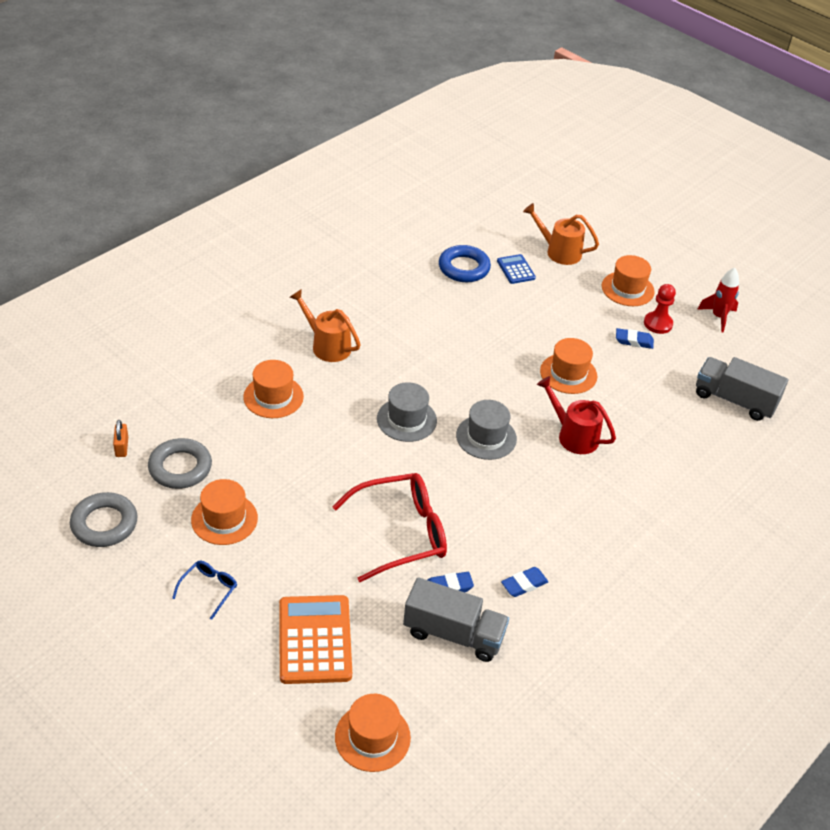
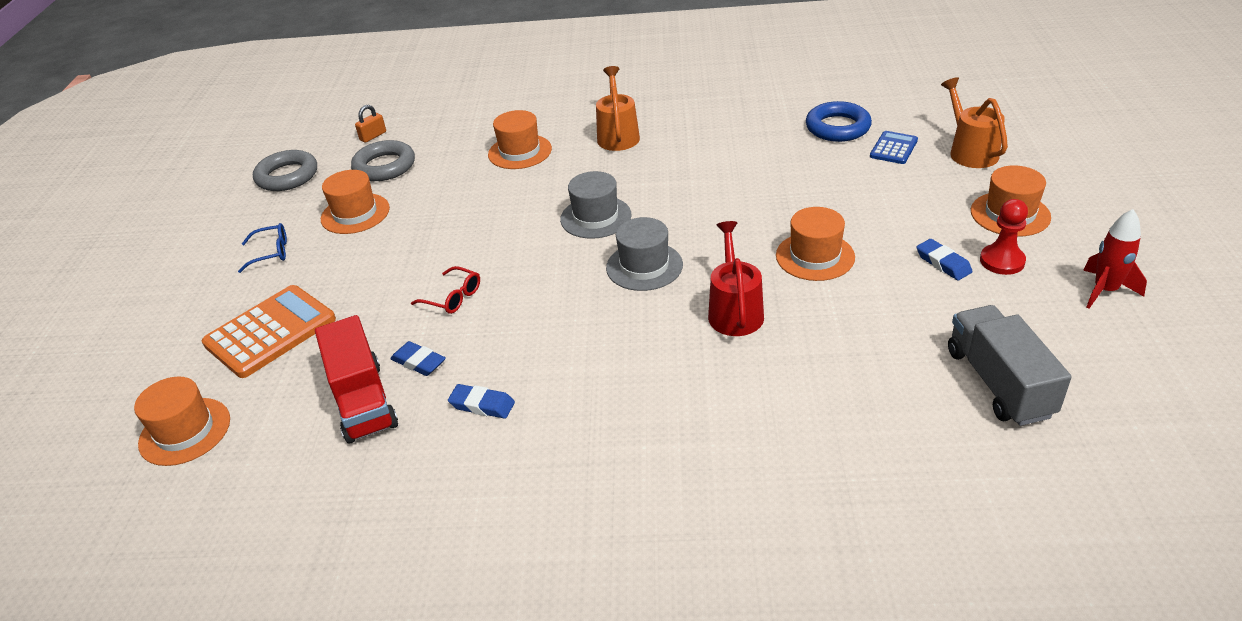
camera: 55 degrees right, 5 degrees down
(401, 533) = (453, 297): red glasses -> red glasses, size x0.47
(453, 634) = (363, 401): grey truck -> red truck

